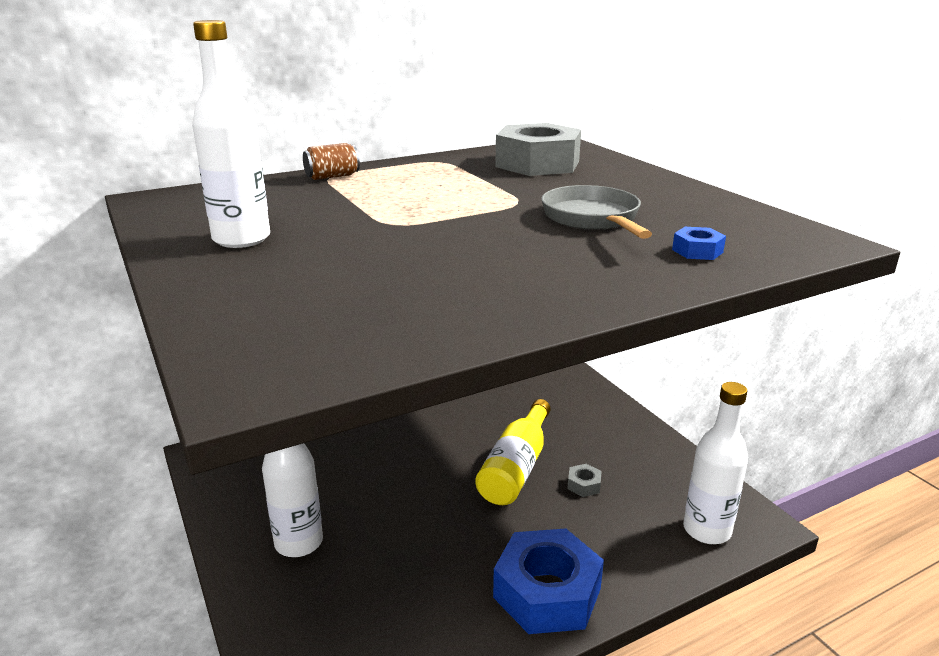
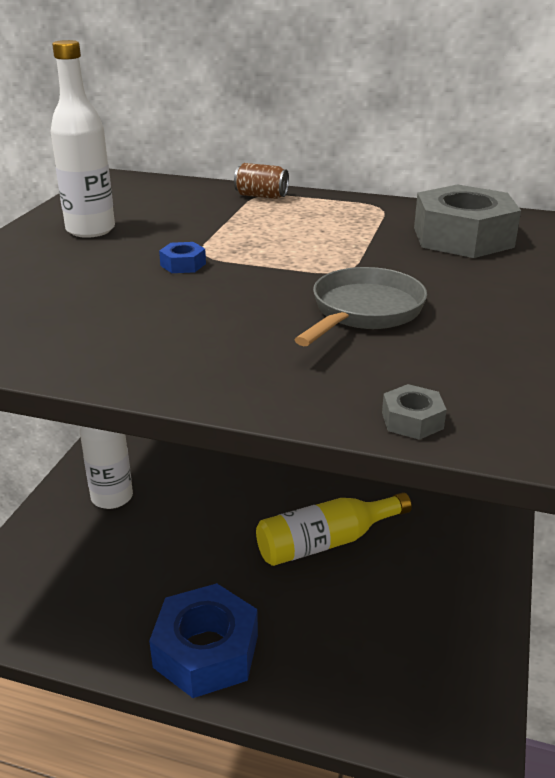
camera: 45 degrees right, 5 degrees up
(583, 485) = (359, 594): grey nut -> grey nut (412, 420)
(697, 251) = (372, 384): blue nut -> blue nut (183, 264)
(706, 530) = (410, 711): white bottle -> none

